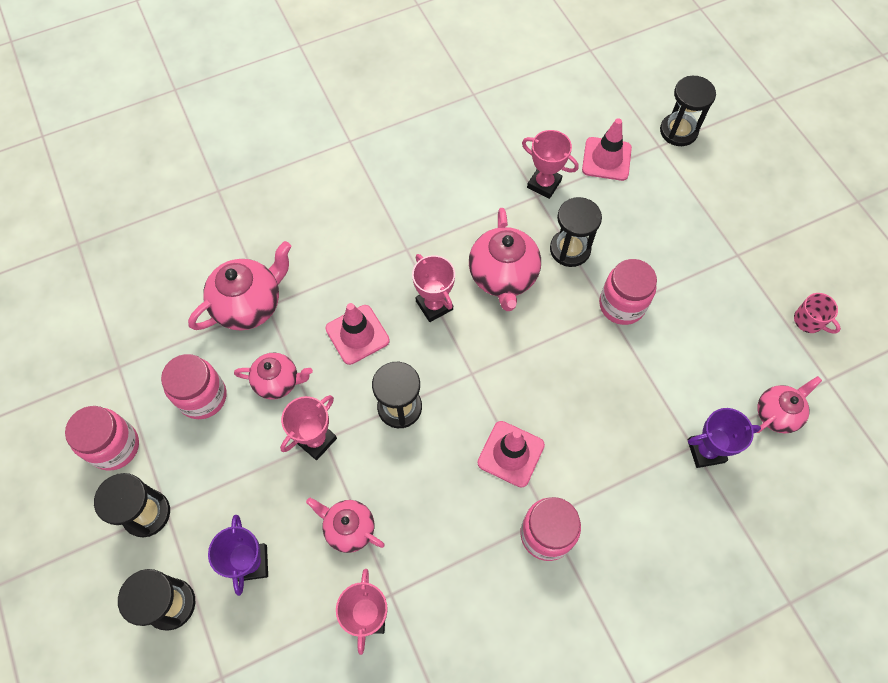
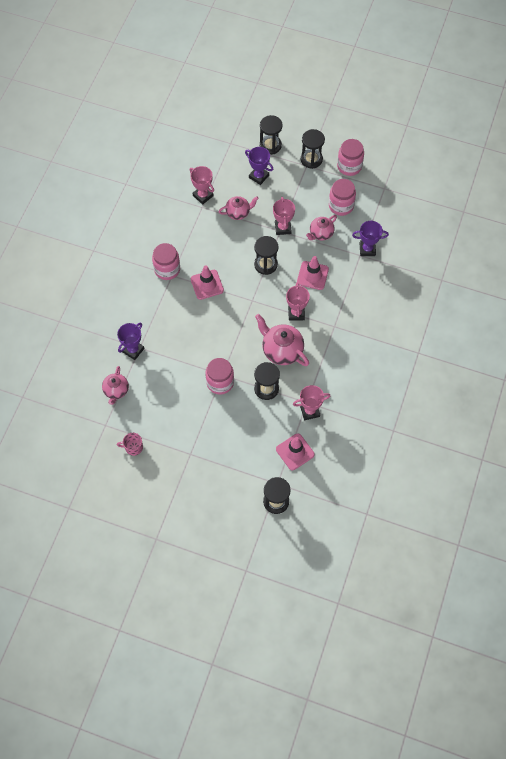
camera: 135 degrees right, 0 degrees up
(249, 305) = (367, 249): pink teapot -> purple trophy
(434, 305) = (296, 313): pink trophy -> pink trophy turned 75 degrees clockwise

